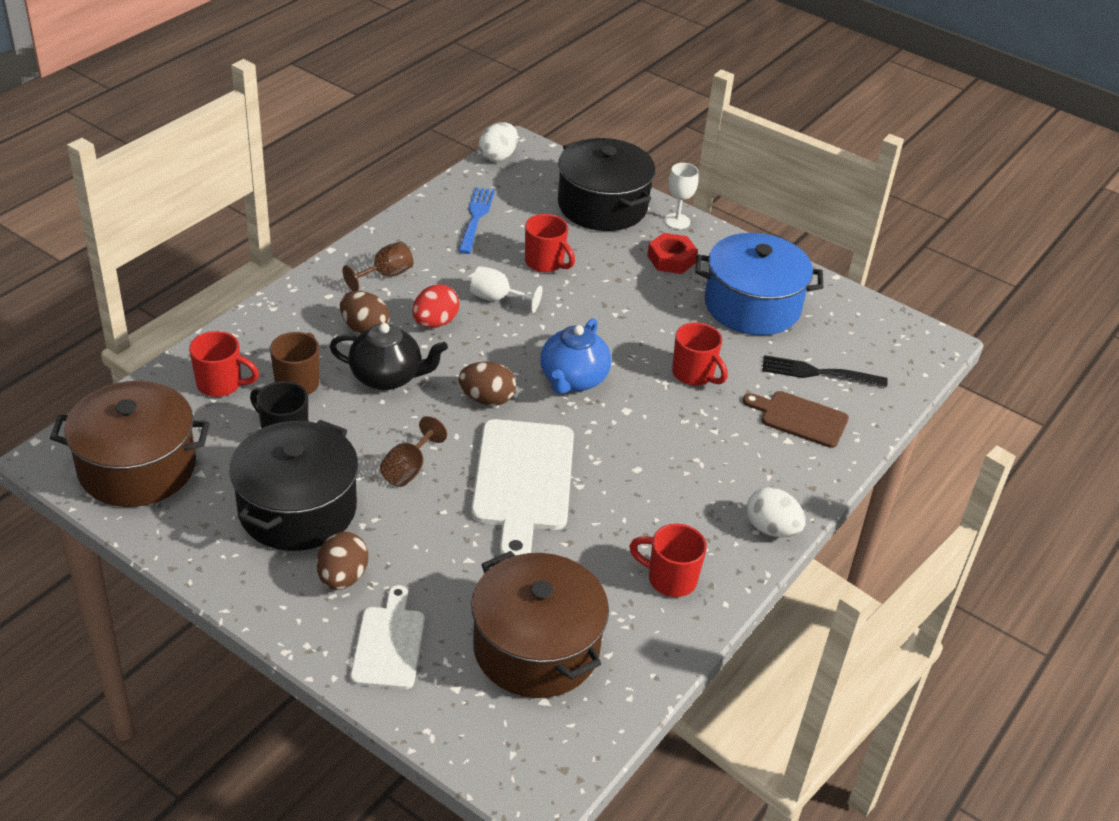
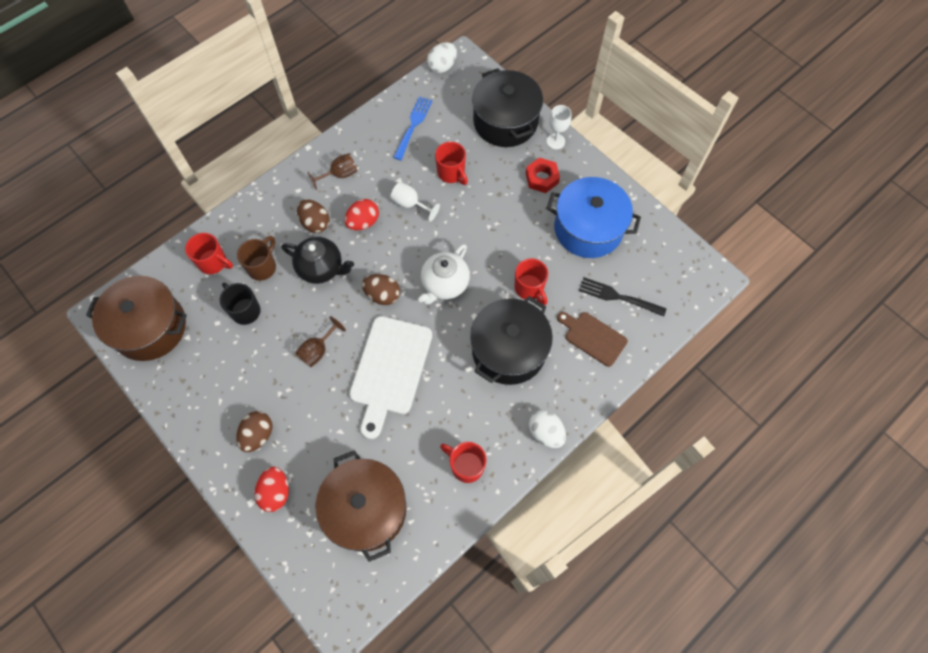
camera: 15 degrees right, 25 degrees up
(297, 509) = (241, 375): black pot -> black pot (508, 350)
(389, 643) = (276, 492): white cutting board -> red egg
(572, 380) = (444, 284): blue teapot -> white teapot

